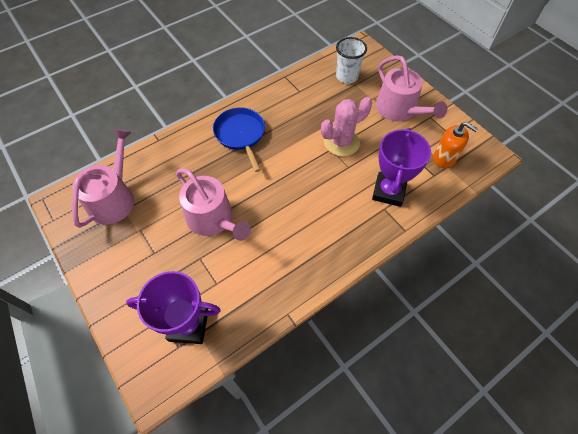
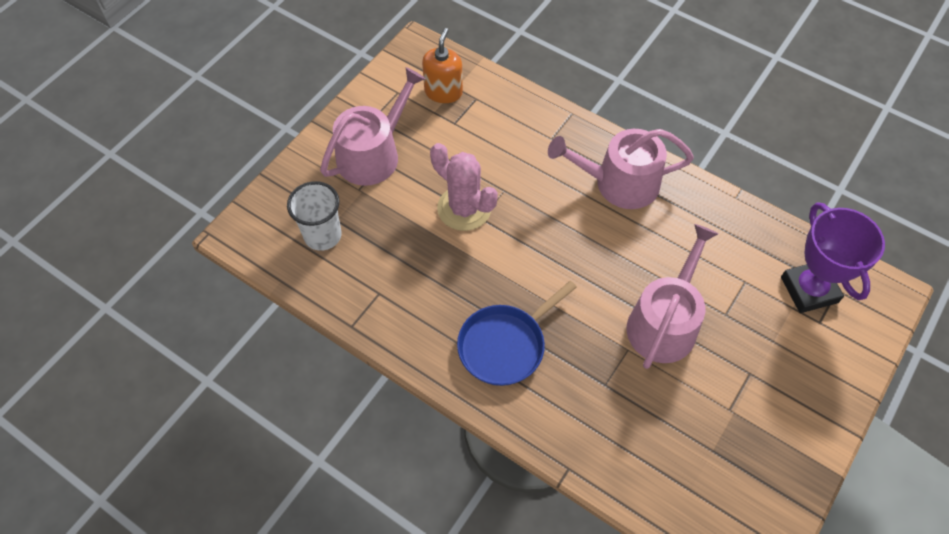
camera: 110 degrees left, 0 degrees up
(114, 198) = (703, 477): pink watering can -> pink watering can (619, 183)
(388, 191) = (523, 139): purple trophy -> none

